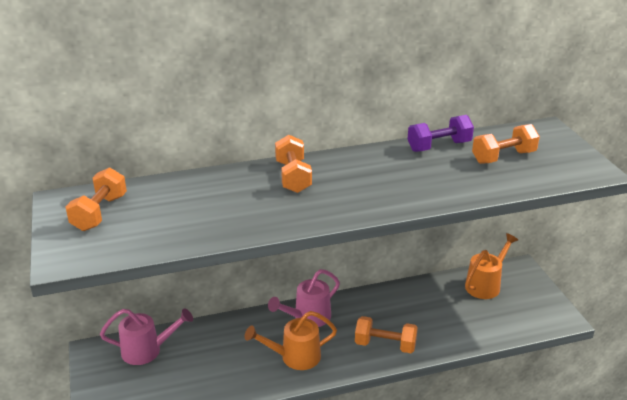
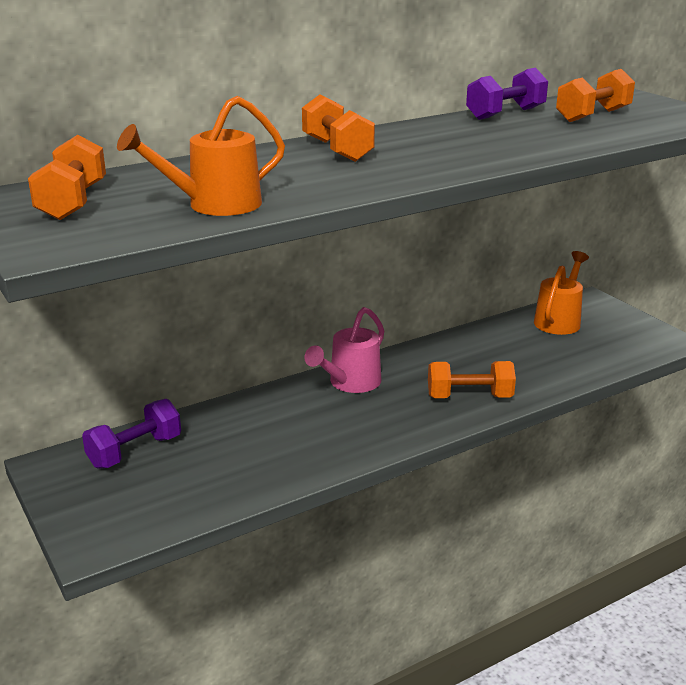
camera: 15 degrees left, 5 degrees down
(148, 350) = (135, 451): pink watering can -> purple dumbbell
(294, 357) = (354, 427): orange watering can -> orange watering can (213, 205)

